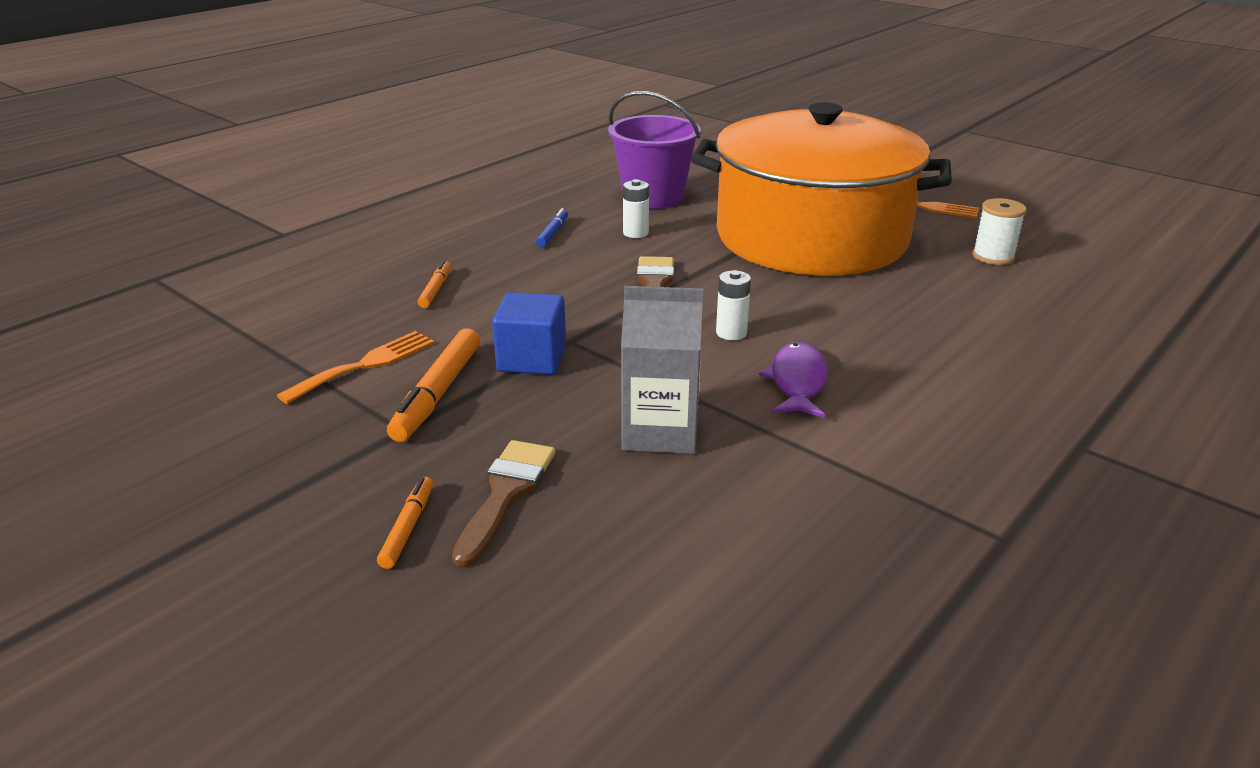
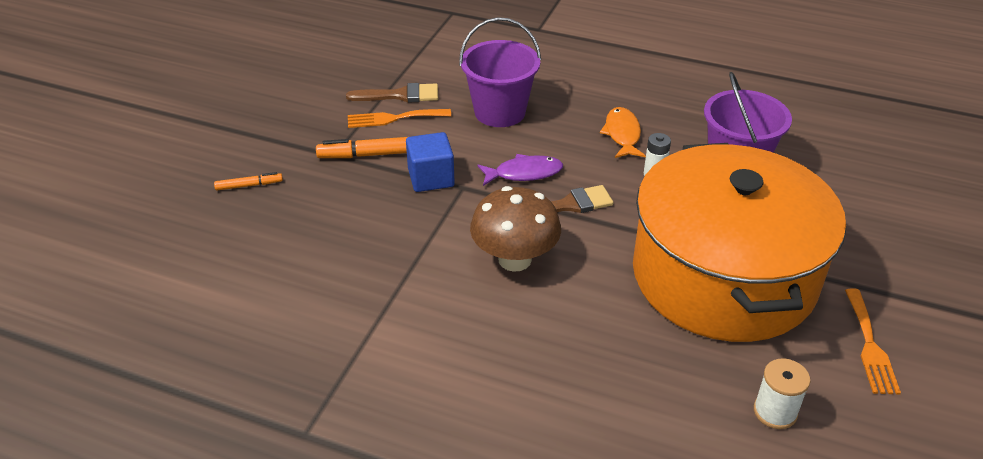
camera: 70 degrees right, 10 degrees up
(365, 365) = (394, 118): orange fork -> orange fork turned 150 degrees clockwise
(435, 289) = (500, 112): orange marker -> purple bucket
(506, 494) = (287, 209): brown brush -> brown brush (400, 95)
(552, 233) = (622, 134): blue marker -> orange fish
(660, 431) = (370, 253): grey carton -> none
(731, 333) = (514, 259): white battery -> brown mushroom
(797, 382) = (459, 306): purple fish -> purple fish (524, 173)

